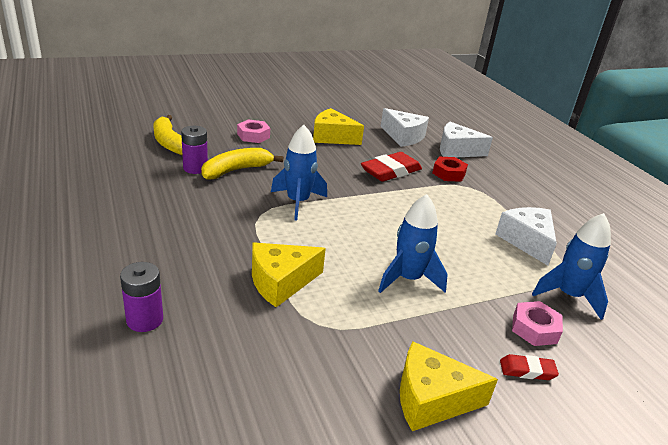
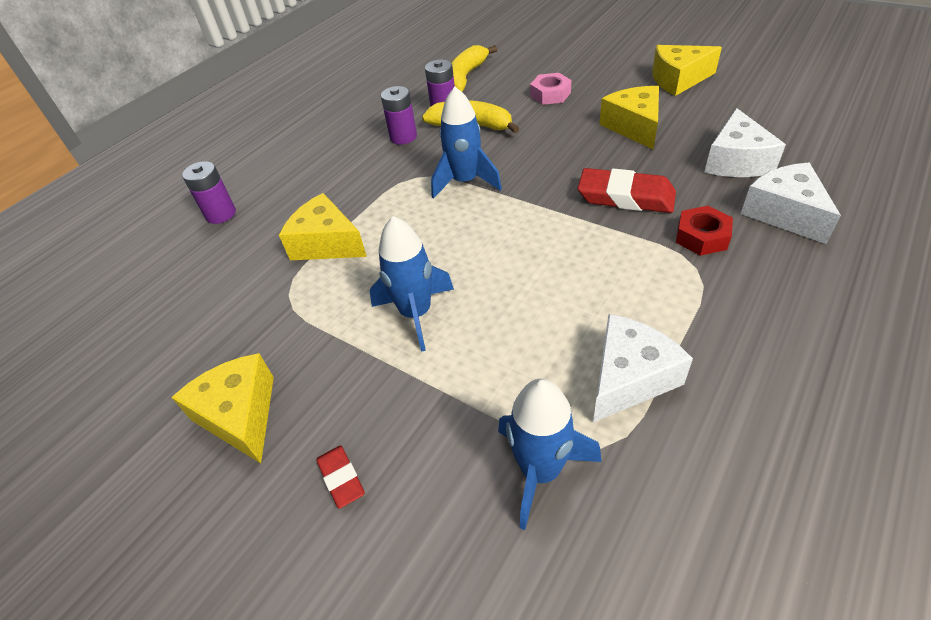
camera: 65 degrees right, 15 degrees up
(199, 196) = (403, 137): none -> purple battery
(310, 107) = (678, 80): none -> yellow cheese
(534, 329) = (427, 458): pink nut -> none

